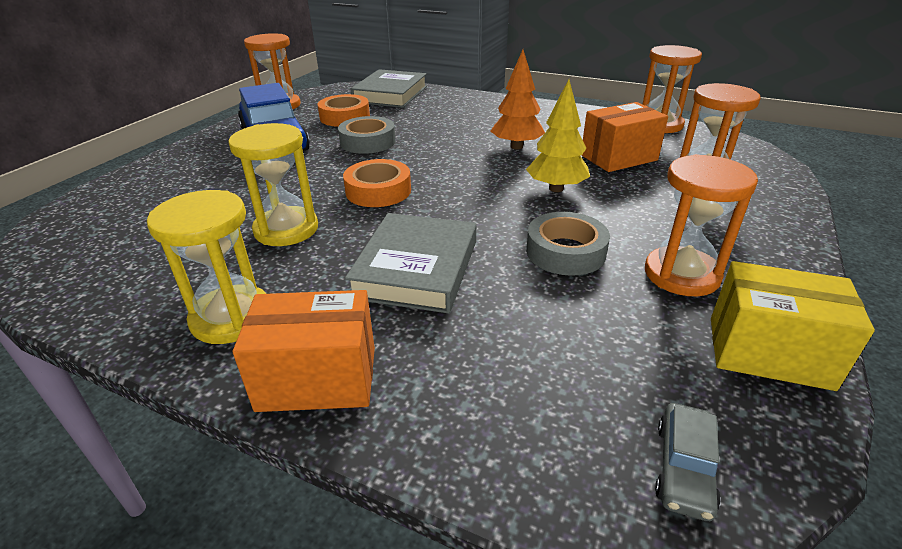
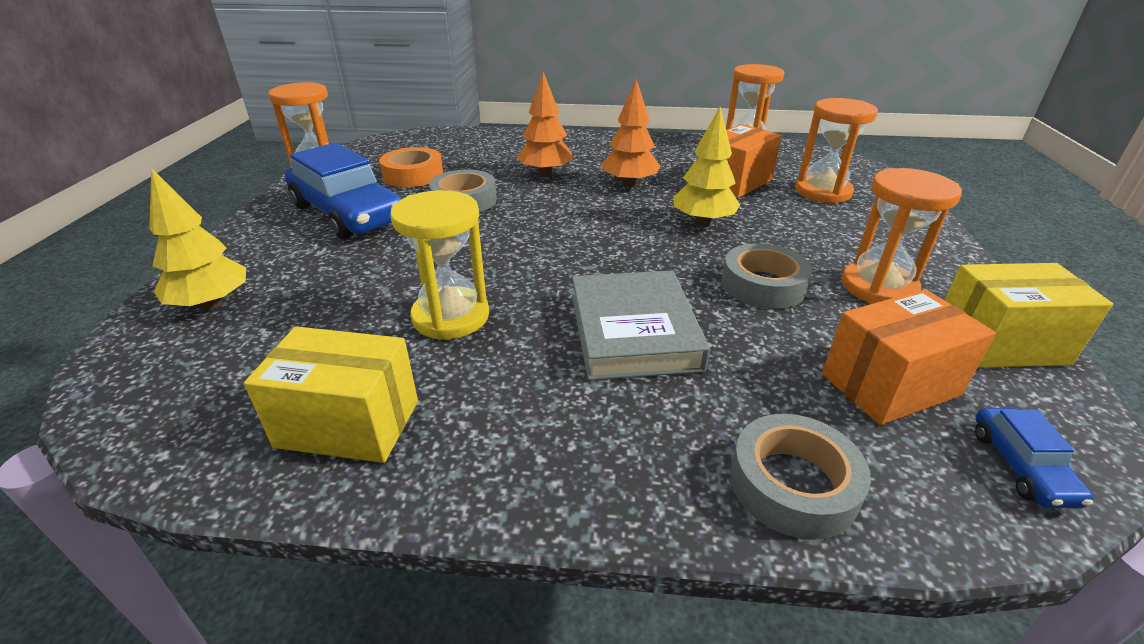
camera: 20 degrees left, 0 degrees up
(139, 191) = (212, 304): none -> yellow tree
(159, 291) = (348, 423): none -> yellow box
(232, 317) = (470, 433): yellow hourglass -> none
(317, 378) = (628, 477): orange box -> orange box (890, 384)
(378, 191) = (522, 254): orange tape -> none
(390, 94) = (446, 142): grey book -> none
(446, 421) = (793, 484): none -> grey tape
(451, 129) = (545, 173): none -> orange tree
(684, 468) = (1021, 466): grey car -> blue car

